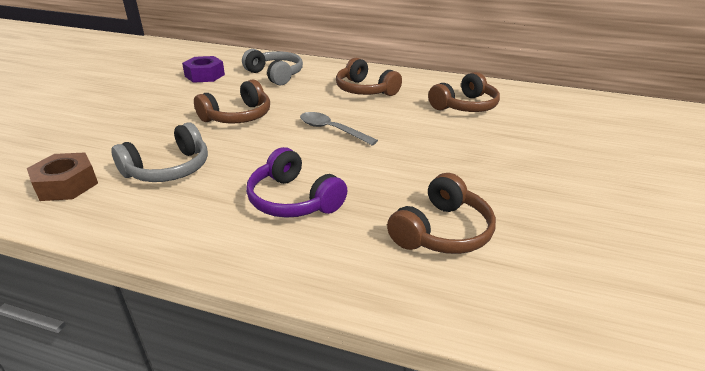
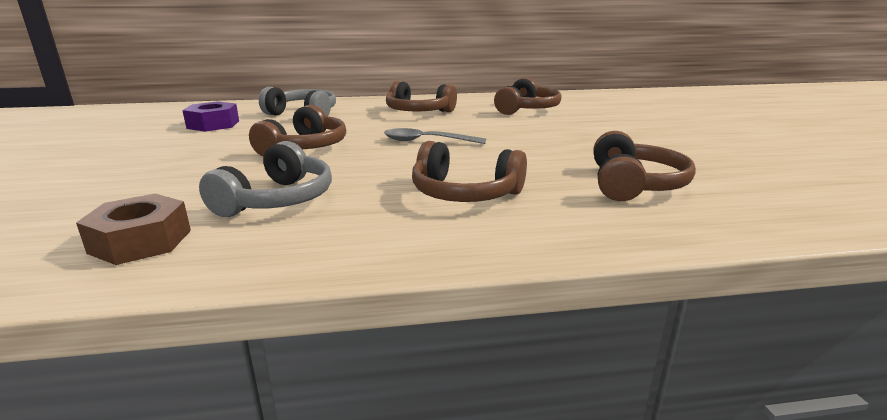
camera: 25 degrees left, 10 degrees down
(293, 200) = (464, 193): purple headphones -> brown headphones

